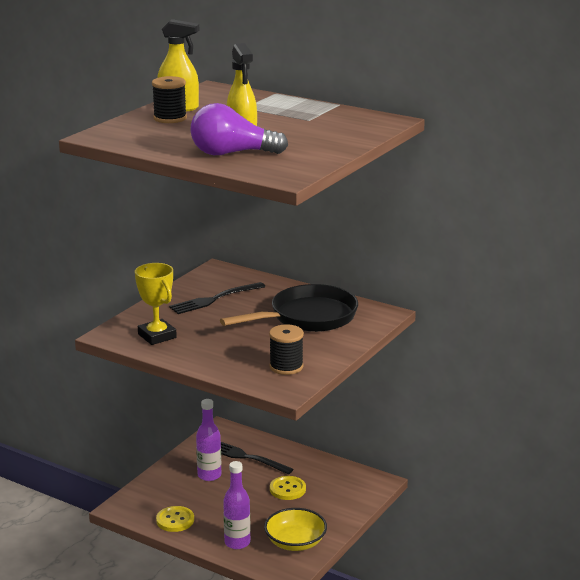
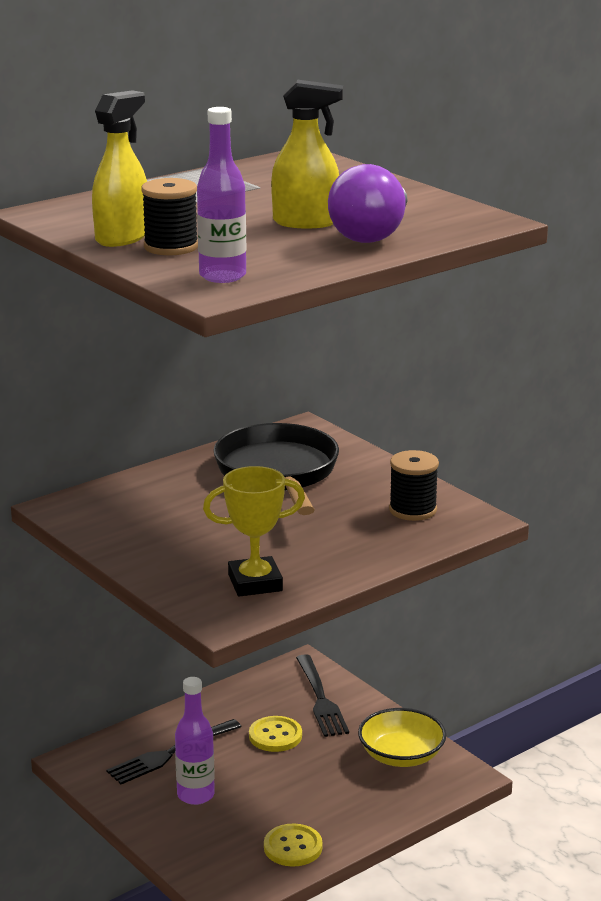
camera: 70 degrees left, 0 degrees up
(214, 299) = (165, 524): black fork -> black fork (320, 699)
(237, 542) = (377, 802): purple bottle -> purple bottle (222, 276)

